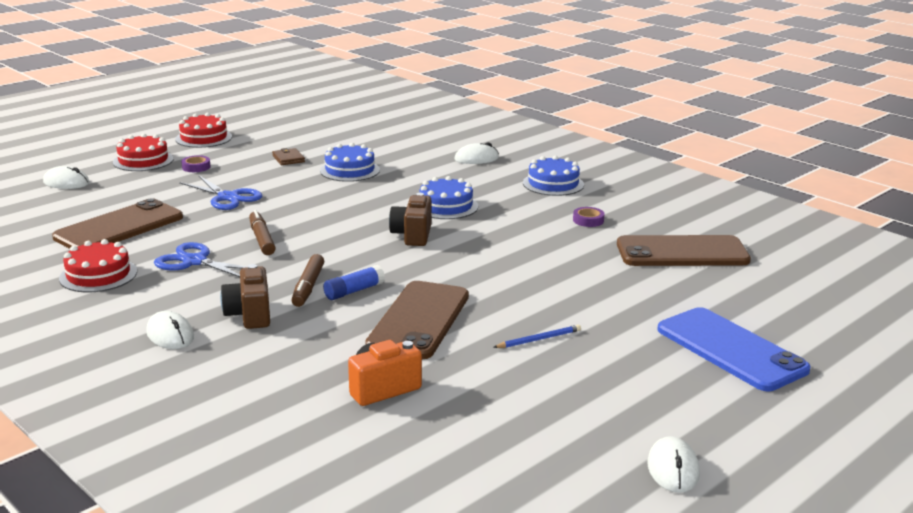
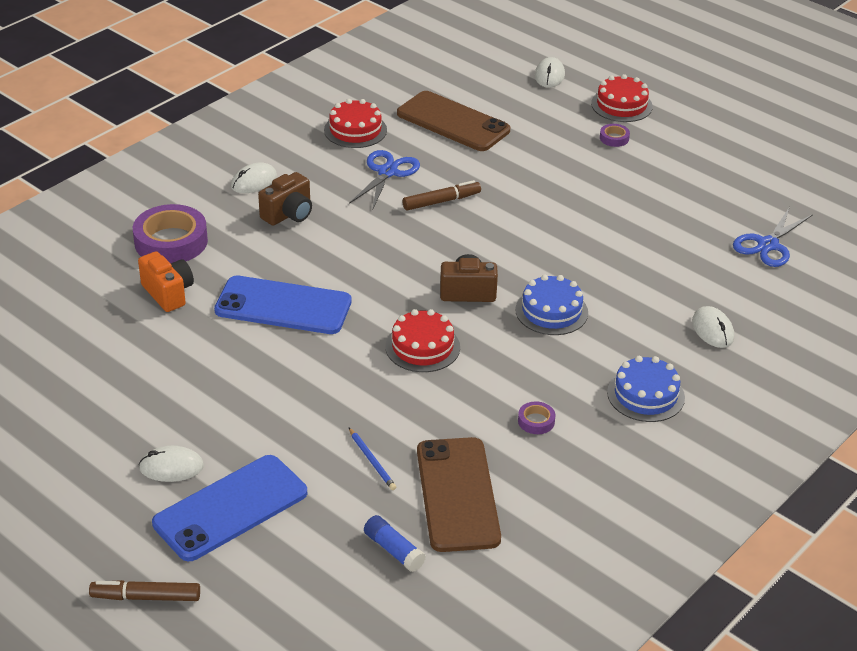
camera: 85 degrees right, 15 degrees up
(203, 138) = (703, 129): red cake -> red cake (422, 347)
(228, 197) = (538, 168): blue scissors -> blue scissors (768, 245)
(249, 315) = (288, 214): brown camera -> brown camera turned 150 degrees clockwise
(275, 388) = (171, 241): none -> purple tape
(288, 159) = (659, 192): brown wallet -> none
(308, 287) = (343, 239): brown marker -> brown marker (146, 597)
(350, 170) = (638, 237): blue cake -> none
(354, 291) = (337, 265): blue glue stick -> blue glue stick (393, 550)
(419, 320) = (283, 306): brown phone -> blue phone
(539, 339) = (249, 379): blue pencil -> blue pencil (372, 461)
(673, 469) = (39, 449): white mouse -> white mouse (171, 467)

